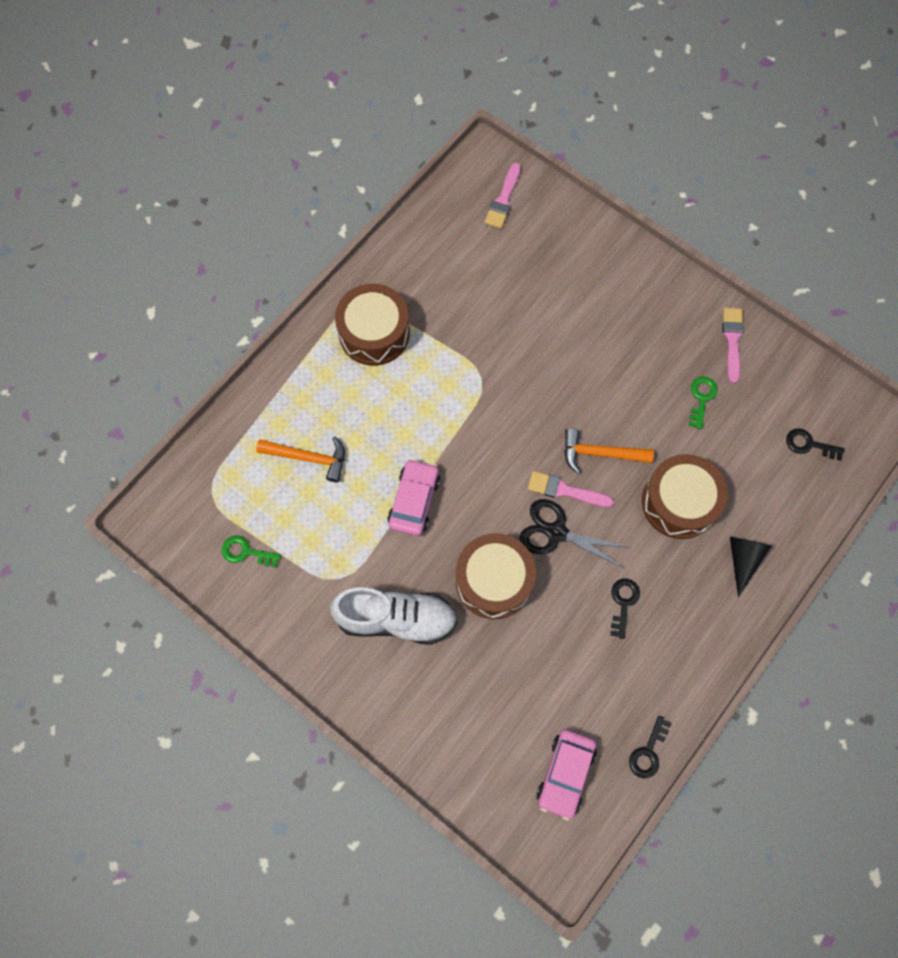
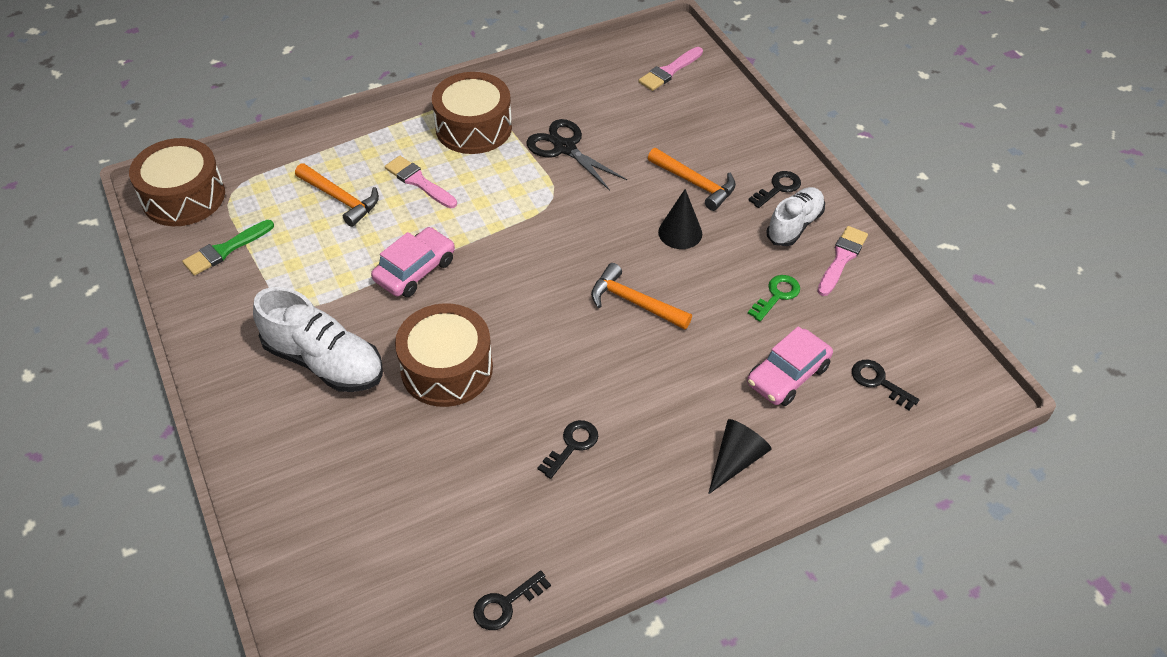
camera: 25 degrees right, 20 degrees down
(246, 552) = (225, 250): green key -> green brush
(556, 532) = (541, 352): black scissors -> black scissors (565, 148)
(565, 490) = (575, 320): pink brush -> pink brush (419, 182)
(565, 774) = (397, 583): pink car -> pink car (787, 375)
(586, 314) = (695, 183): none -> orange hammer
(600, 369) = (680, 232): none -> black cone
(652, 291) = (778, 188): none -> black key
(679, 502) = (694, 378): brown drum -> brown drum (183, 197)
(682, 323) = (794, 225): none -> white shoe

